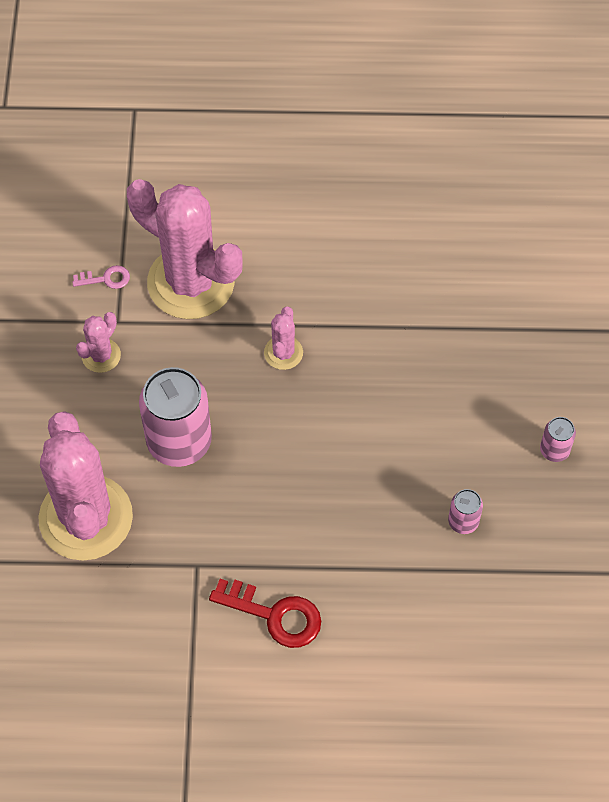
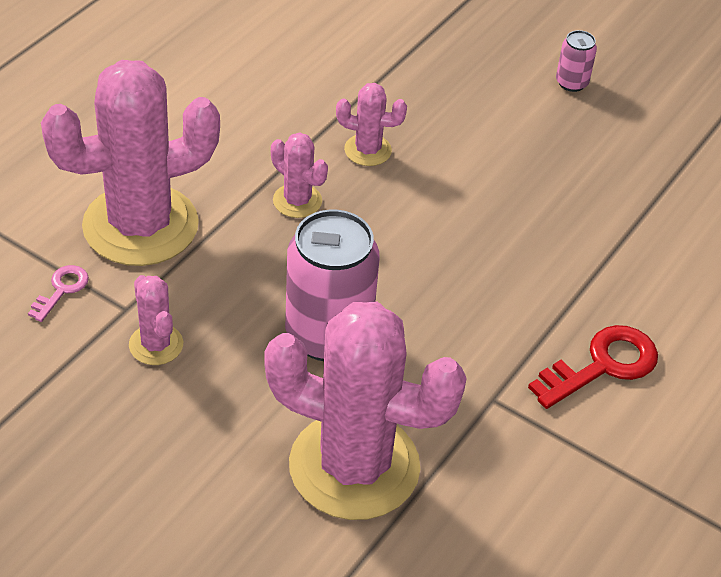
camera: 60 degrees left, 15 degrees down
(367, 363) = (367, 150): none -> pink cactus
(463, 521) = (600, 177): pink can -> none

